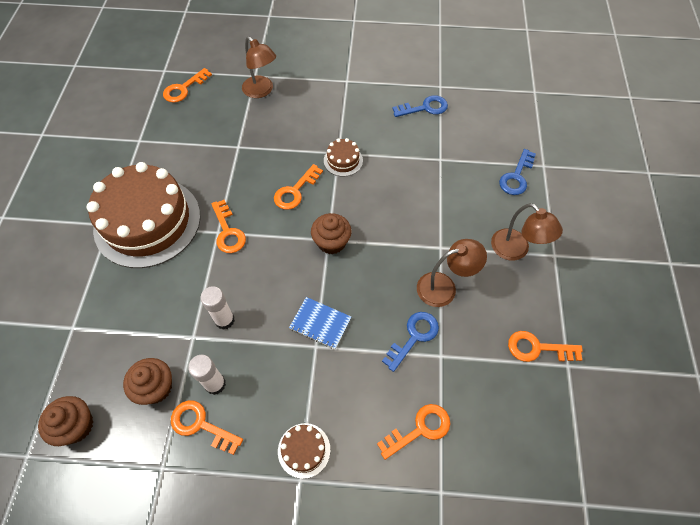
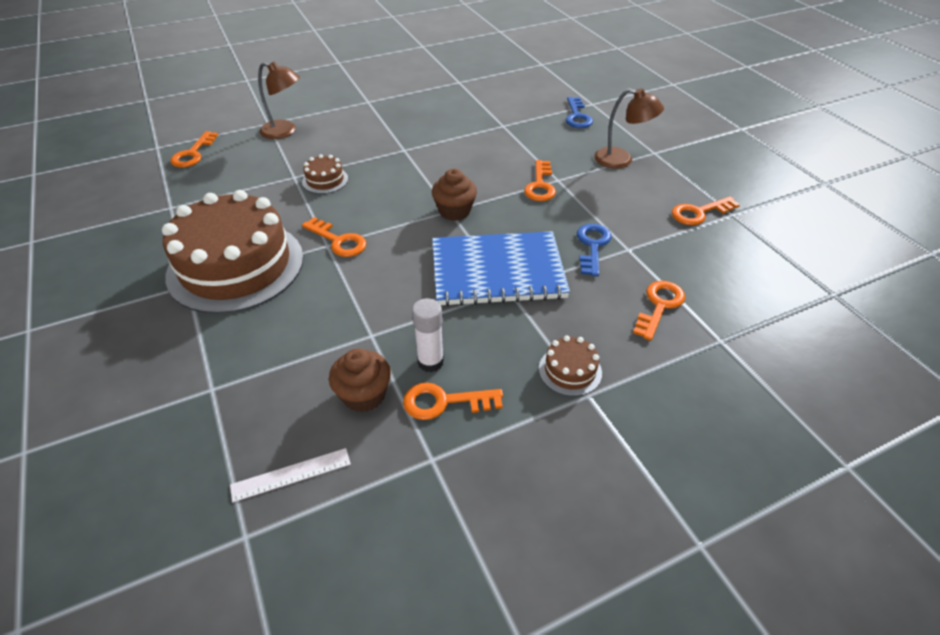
camera: 30 degrees left, 15 degrees down
(76, 426) = (291, 474): brown cupcake -> white ruler
(224, 320) = (395, 308): white glue stick -> none
(295, 191) = (385, 188): orange key -> orange key (540, 185)
(320, 323) = (497, 271): blue notebook -> blue notebook, size x2.15
(343, 160) = (413, 153): brown cake -> brown cake (325, 180)
(424, 108) = (458, 98): blue key -> none
(444, 287) = (586, 204): brown lamp -> none

